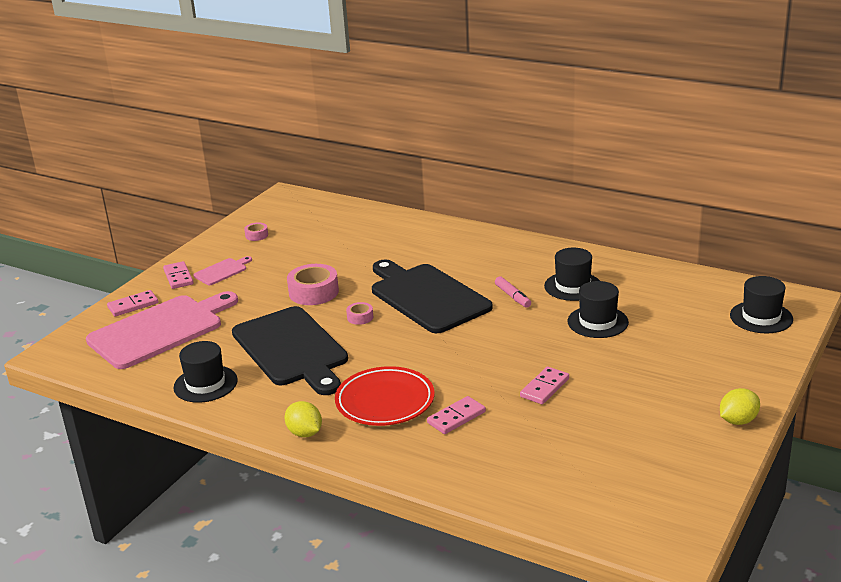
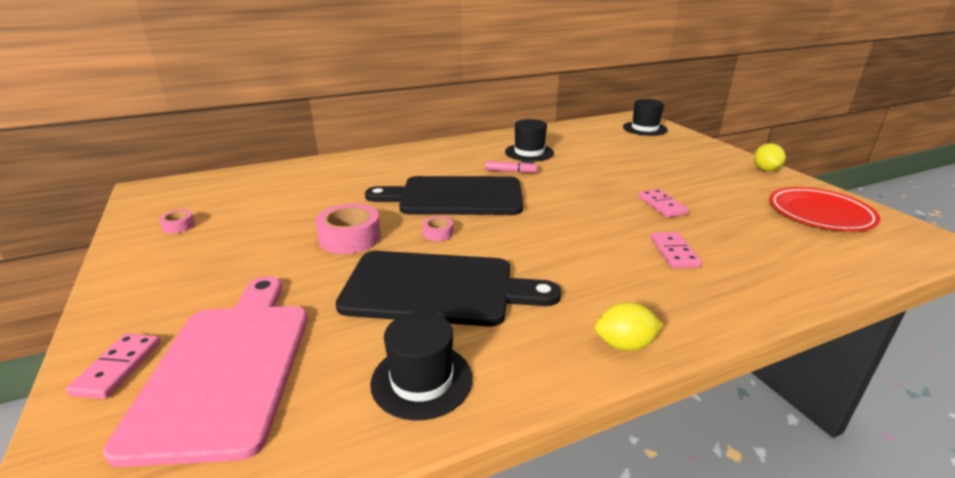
camera: 55 degrees left, 0 degrees up
(178, 277) = (139, 303): pink domino -> none
(222, 271) = (197, 270): pink cutting board -> none
(385, 401) = (608, 275): red plate -> red plate (819, 214)
(597, 322) = (589, 162): black hat -> none

